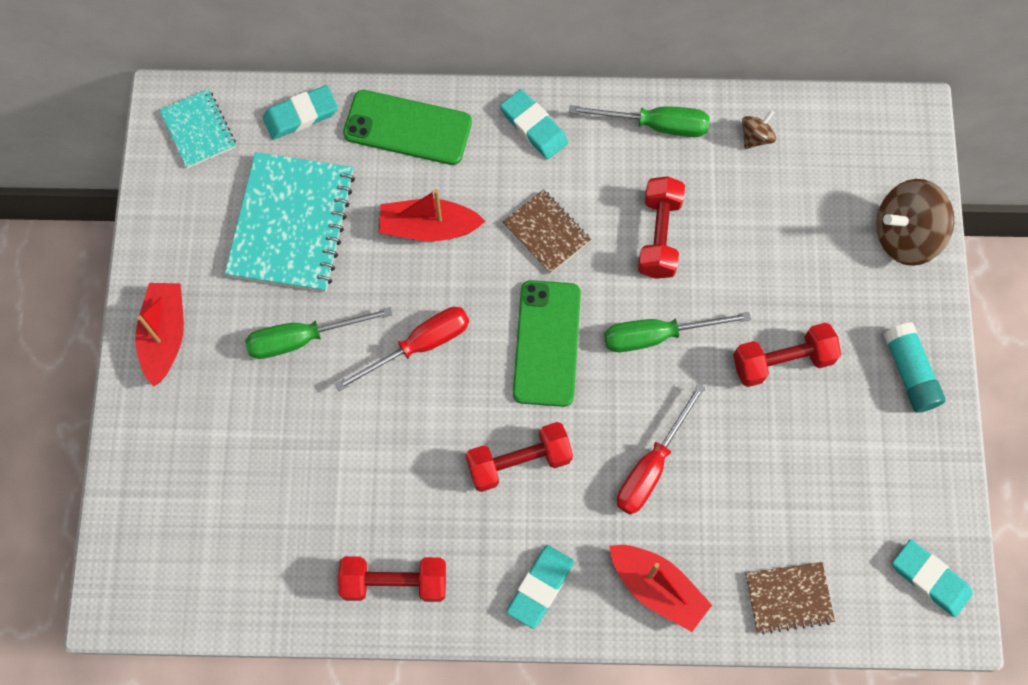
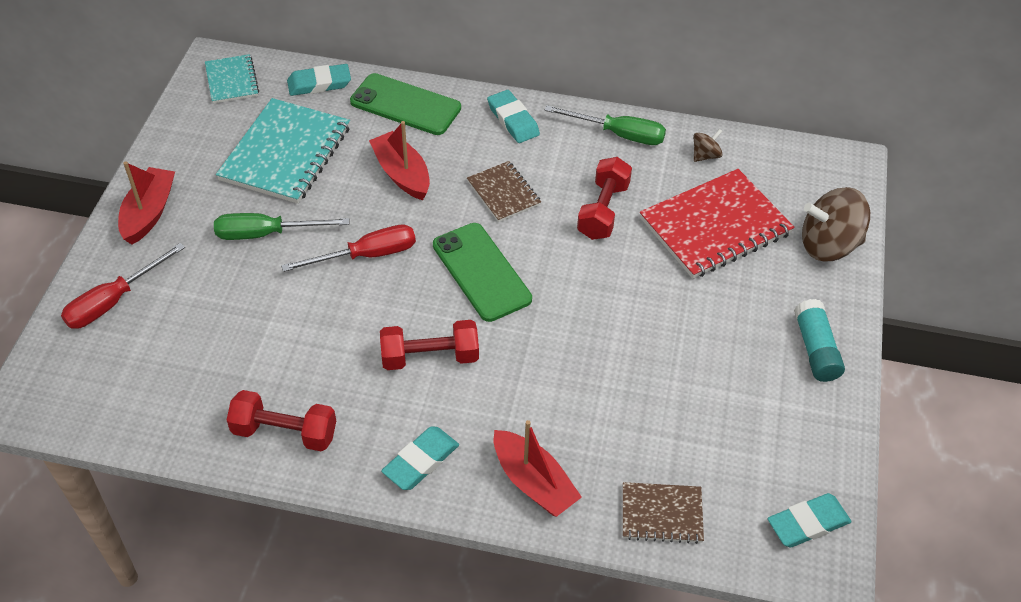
camera: 10 degrees right, 20 degrees down
(429, 228) = (402, 174): red boat -> red boat turned 45 degrees clockwise
(547, 343) = (481, 272): green phone -> green phone turned 45 degrees counterclockwise
(651, 466) = (553, 381): red screwdriver -> red screwdriver (114, 301)
(657, 335) = (584, 282): green screwdriver -> none
(782, 233) = (715, 226): none -> red notebook
(782, 361) = (695, 321): red dumbbell -> none
(930, 579) = (808, 523): turquoise eraser -> turquoise eraser turned 75 degrees counterclockwise

